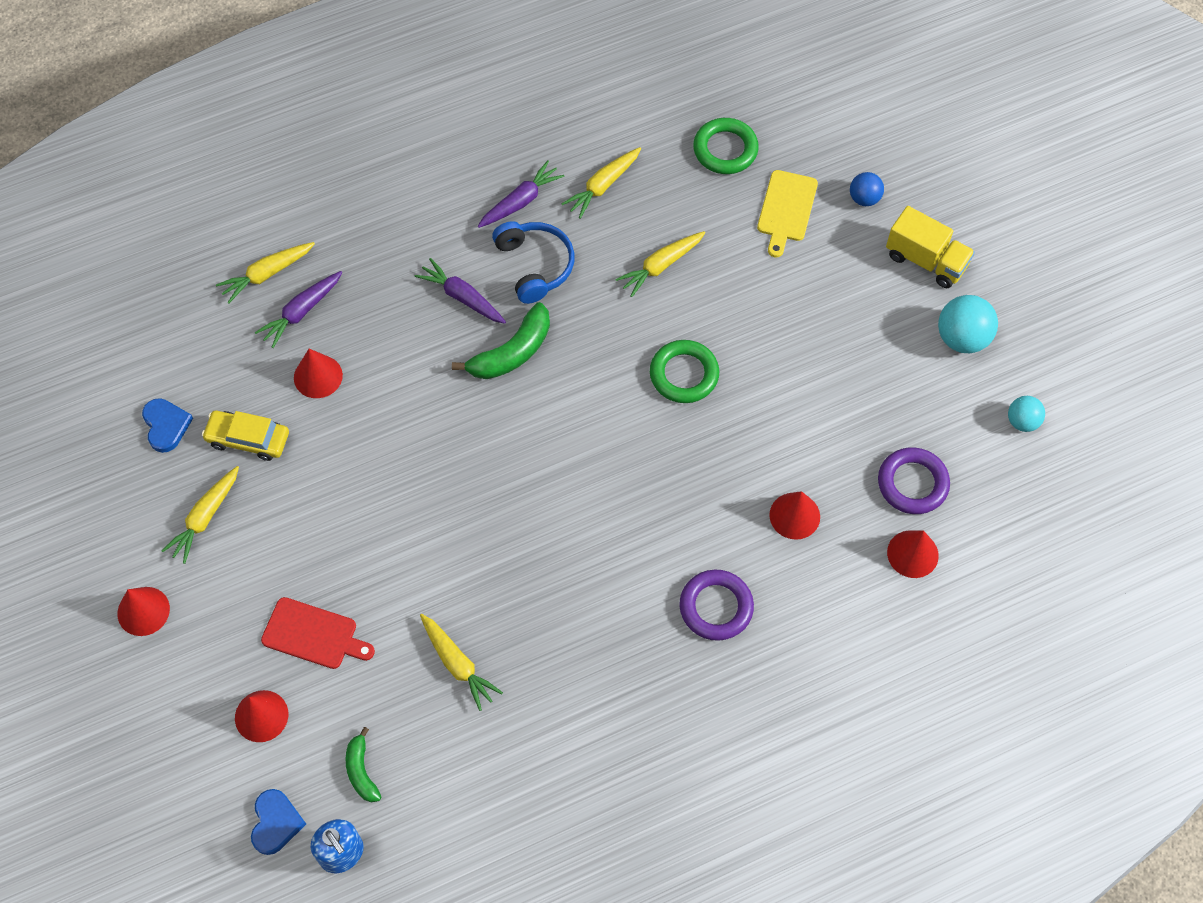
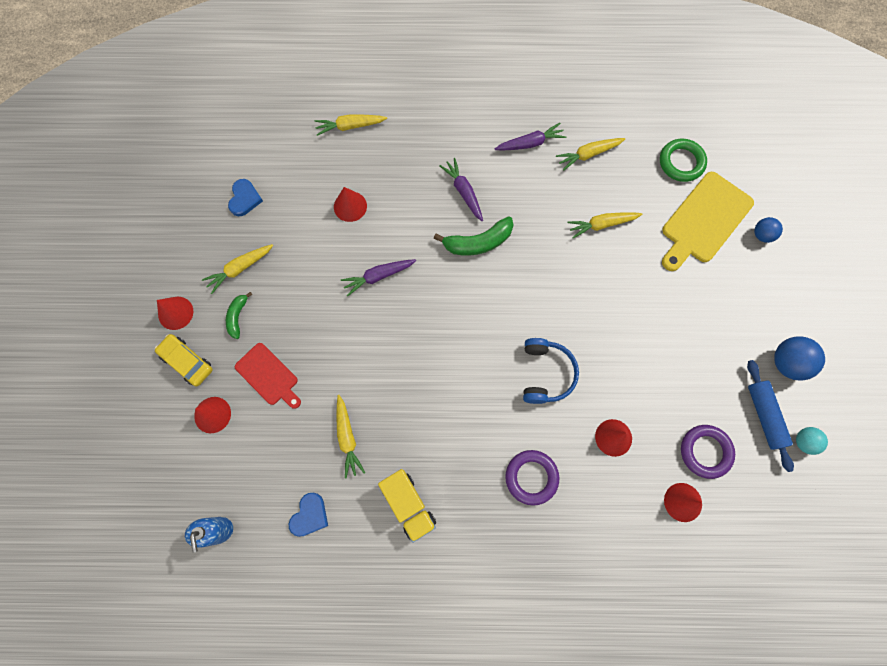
camera: 25 degrees right, 10 degrees up
(248, 439) = (289, 229): yellow car -> yellow car (187, 361)
(276, 823) = (188, 490): blue heart -> blue heart (309, 515)
(301, 312) = (359, 160): purple carrot -> purple carrot (378, 276)
(361, 771) = (255, 481): green banana -> green banana (237, 317)
(534, 265) = (519, 190): blue headphones -> blue headphones (545, 373)
(684, 374) = (583, 306): green ring -> none
(786, 209) = (704, 221): yellow cutting board -> yellow cutting board, size x1.63
(926, 260) = (786, 296): yellow truck -> yellow truck (408, 505)
(962, 338) = (787, 363): turquoise ball -> blue ball
(963, 411) = (764, 416): none -> blue rolling pin

